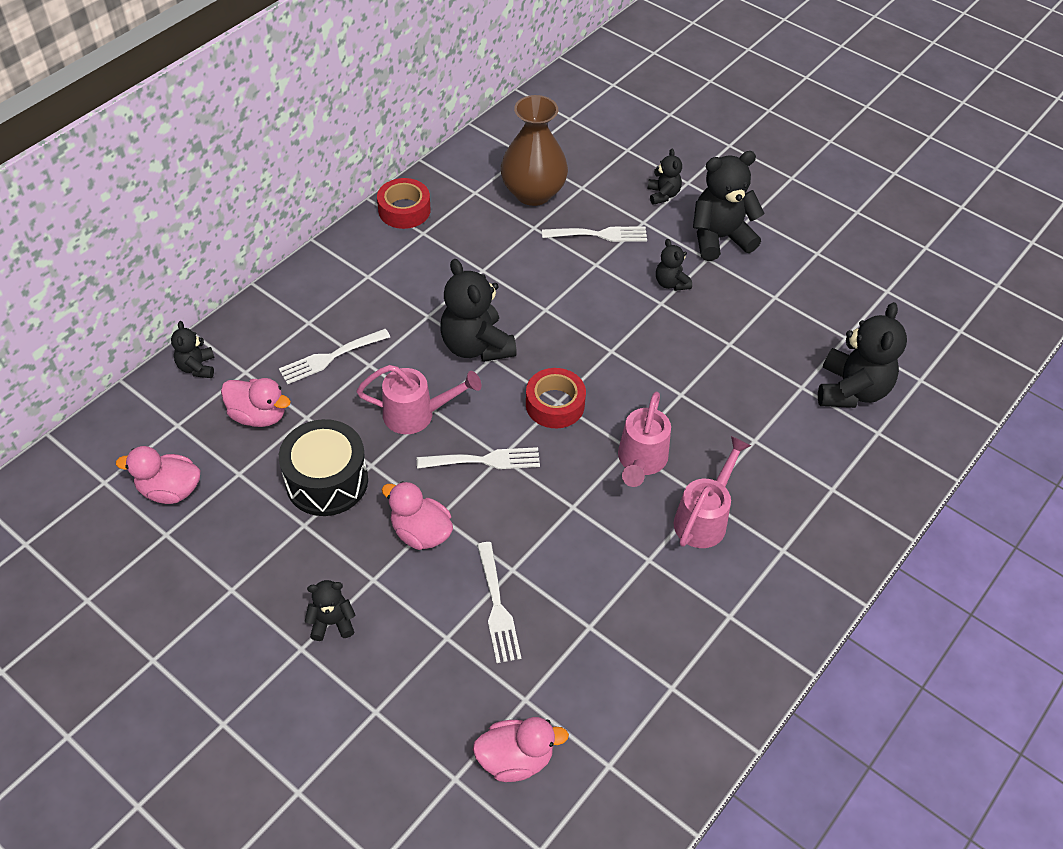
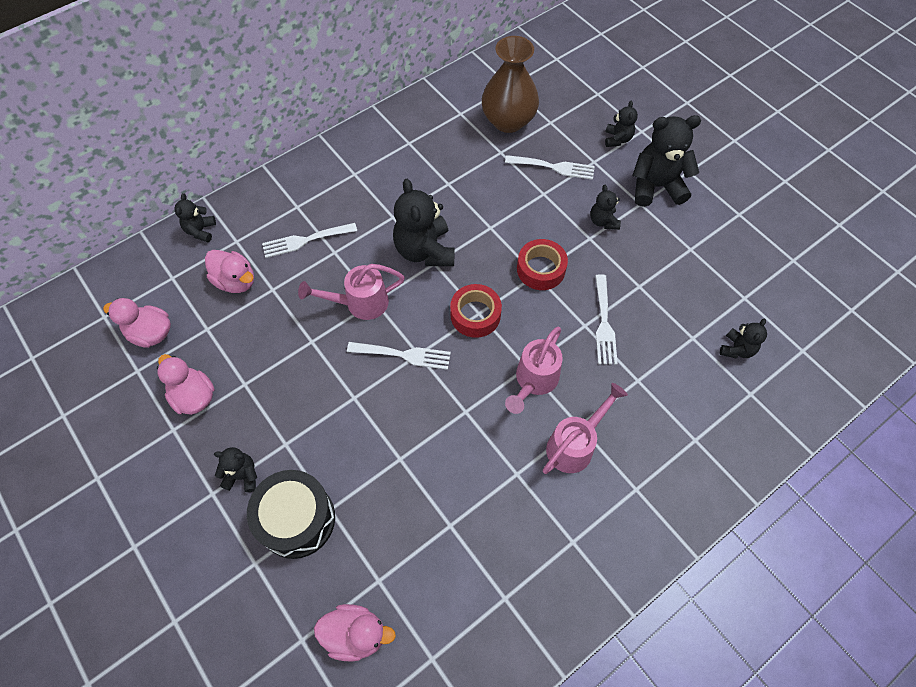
camera: 15 degrees right, 10 degrees up
(327, 481) = (273, 349): black drum -> black drum (297, 519)
(404, 210) = (399, 120): red tape -> red tape (541, 269)
(417, 414) = (360, 303): pink watering can -> pink watering can turned 150 degrees clockwise
(421, 532) = (334, 410): pink duck -> pink duck (194, 396)
(497, 607) = (378, 490): white fork -> white fork (604, 323)
(851, 390) = (736, 349): black teddy bear -> black teddy bear, size x0.52

